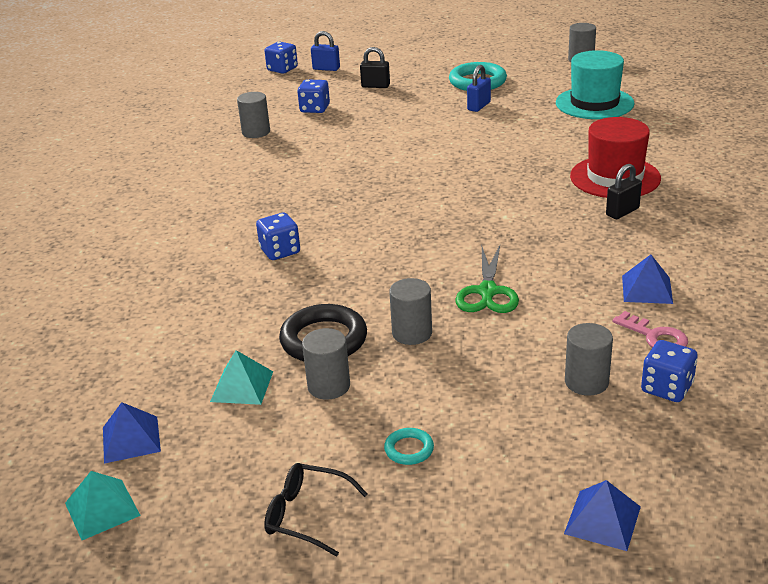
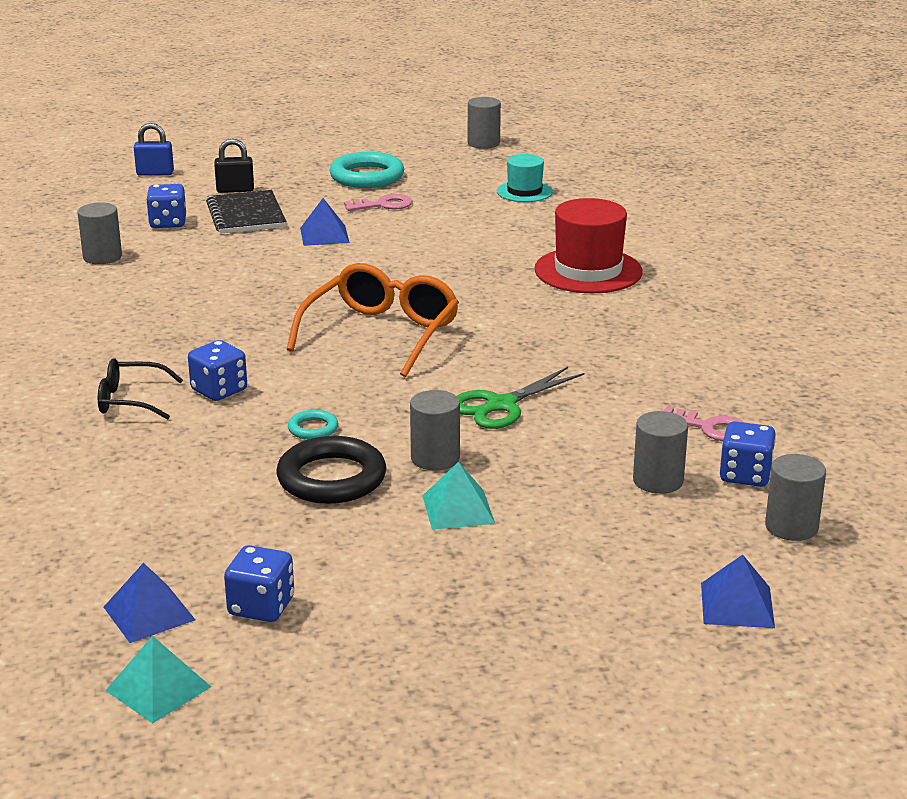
camera: 20 degrees left, 5 degrees down
(242, 386) = (258, 539): turquoise pyramid -> turquoise pyramid (458, 509)
(282, 69) = (93, 178): blue dice -> blue dice (261, 607)
(306, 515) = (413, 653): black glasses -> black glasses (130, 400)
(329, 386) = (365, 524): grey cylinder -> grey cylinder (791, 527)
(373, 107) = (246, 215): none -> black notebook
(409, 449) = (495, 573): turquoise ring -> turquoise ring (313, 429)
(424, 216) = (382, 333): none -> orange glasses
(479, 106) = (384, 205): blue padlock -> pink key
(487, 292) = (501, 405): green scissors -> green scissors turned 60 degrees clockwise
(594, 103) = (524, 192): turquoise hat -> turquoise hat, size x0.58
(622, 212) = (614, 306): black padlock -> none
(647, 289) = (679, 382): blue pyramid -> blue pyramid (324, 235)

